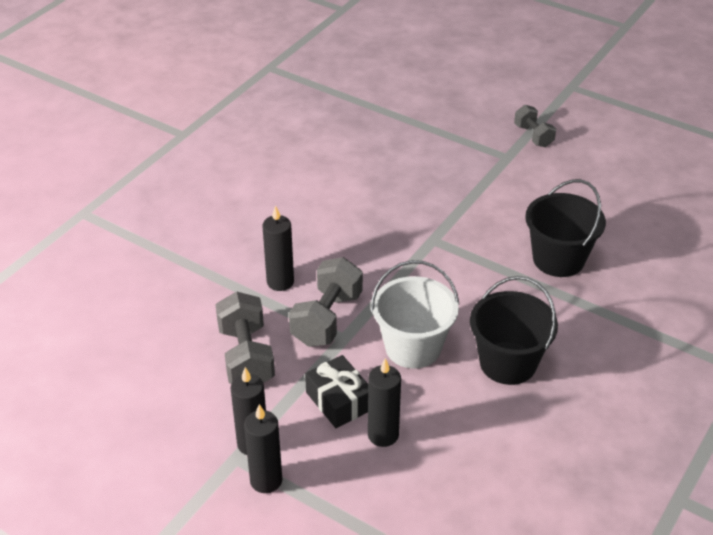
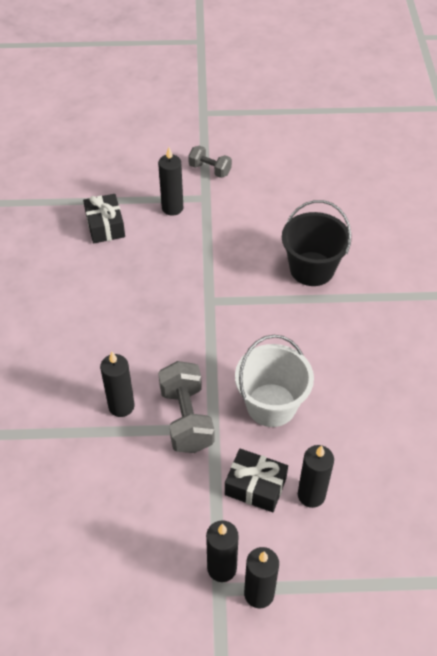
camera: 35 degrees left, 10 degrees up
(246, 357) = (151, 492): grey dumbbell -> none
(392, 140) = (105, 226): none -> black gift
(467, 152) = (172, 208): none -> black candle
(508, 363) = (347, 378): black bucket -> none

